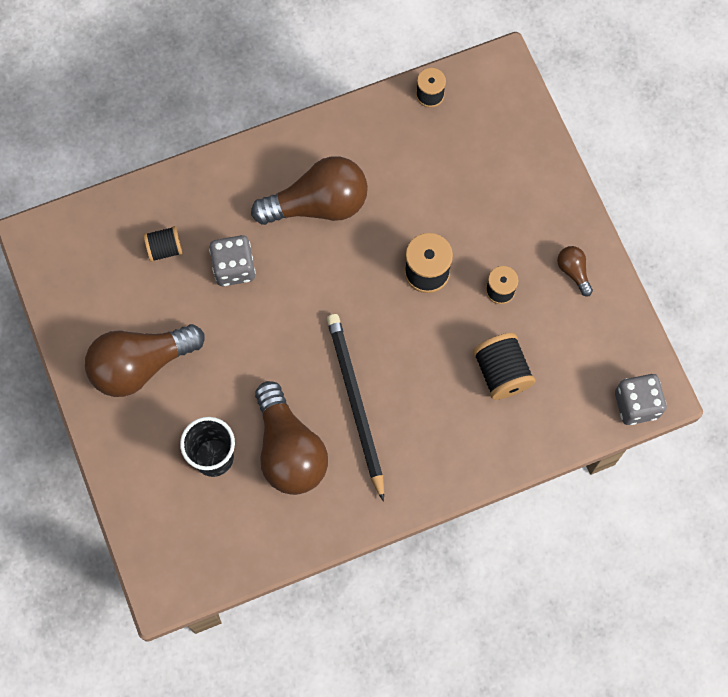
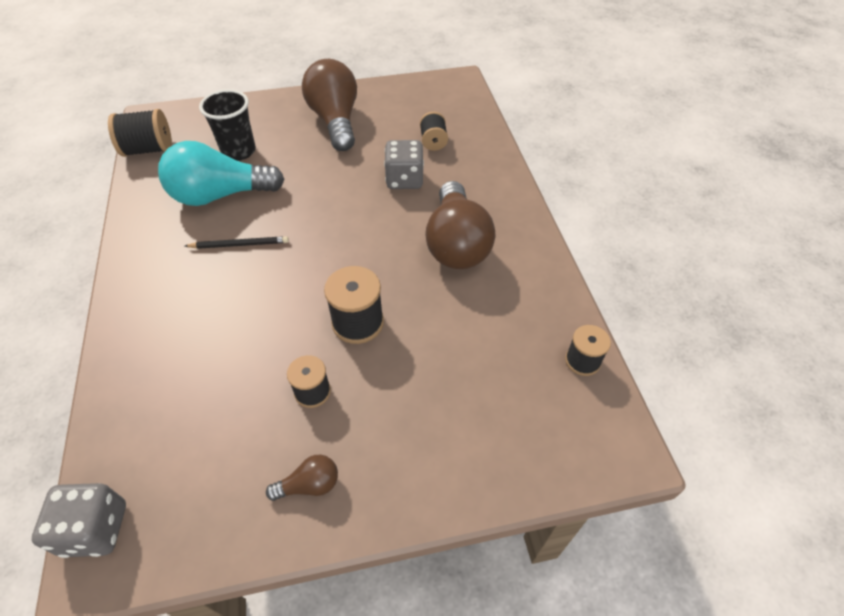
camera: 100 degrees right, 20 degrees down
(289, 450) = (220, 195): brown light bulb -> turquoise light bulb
(355, 404) = (239, 244): black pencil -> black pencil, size x0.52
(501, 372) = (213, 375): black spool -> black spool (148, 149)

